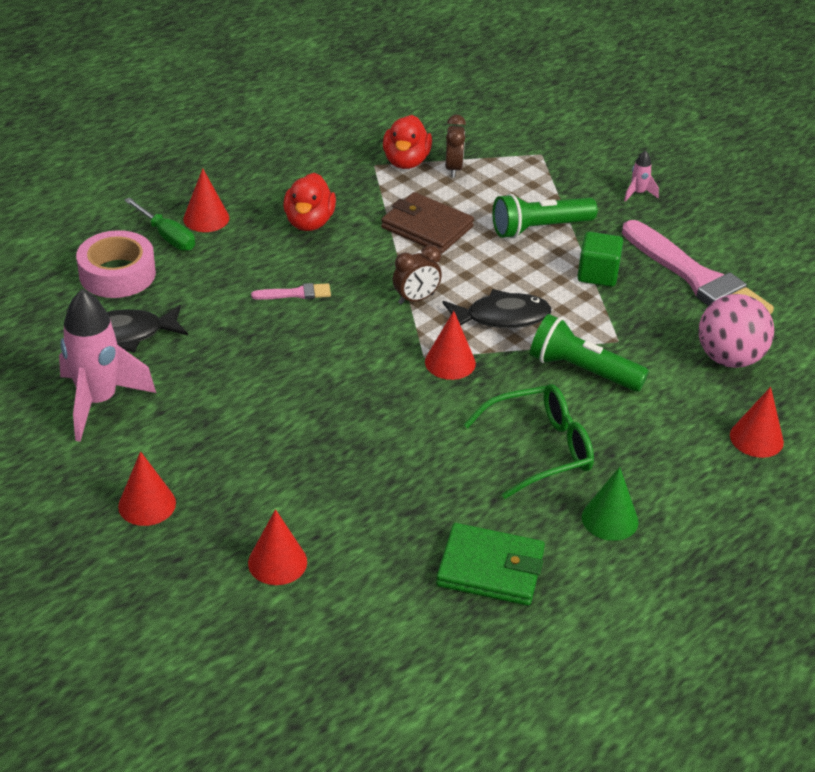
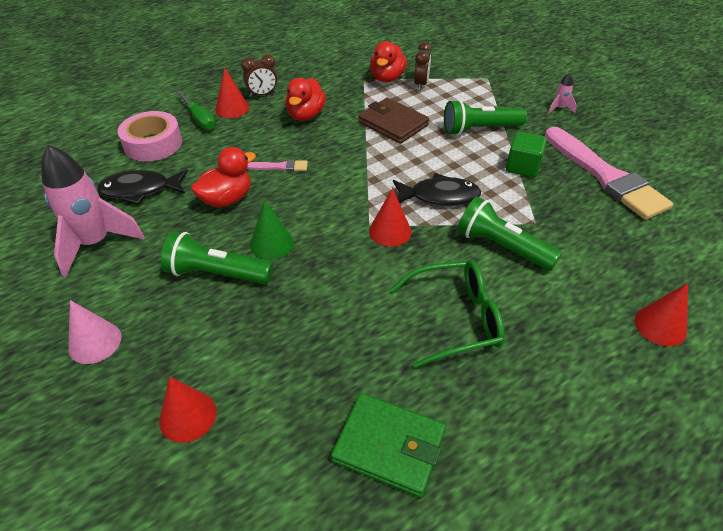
camera: 10 degrees right, 5 degrees up
(147, 504) = (95, 342): red cone -> pink cone
(241, 339) = (227, 199): none -> red duck
(259, 424) = (216, 273): none -> green flashlight
(416, 299) = (373, 177): brown clock -> brown clock (262, 95)
(610, 519) = (514, 400): green cone -> green cone (271, 243)
(729, 358) = (633, 246): pink ball -> none

